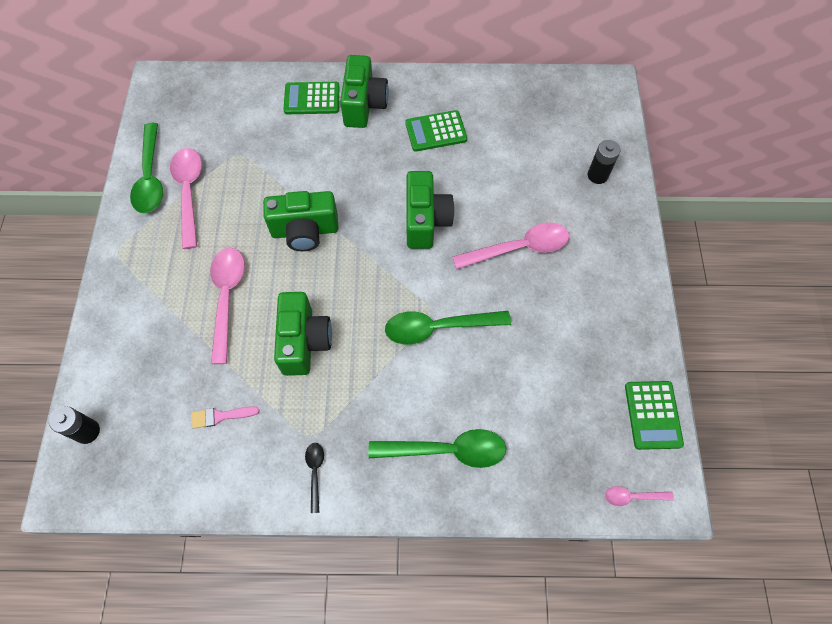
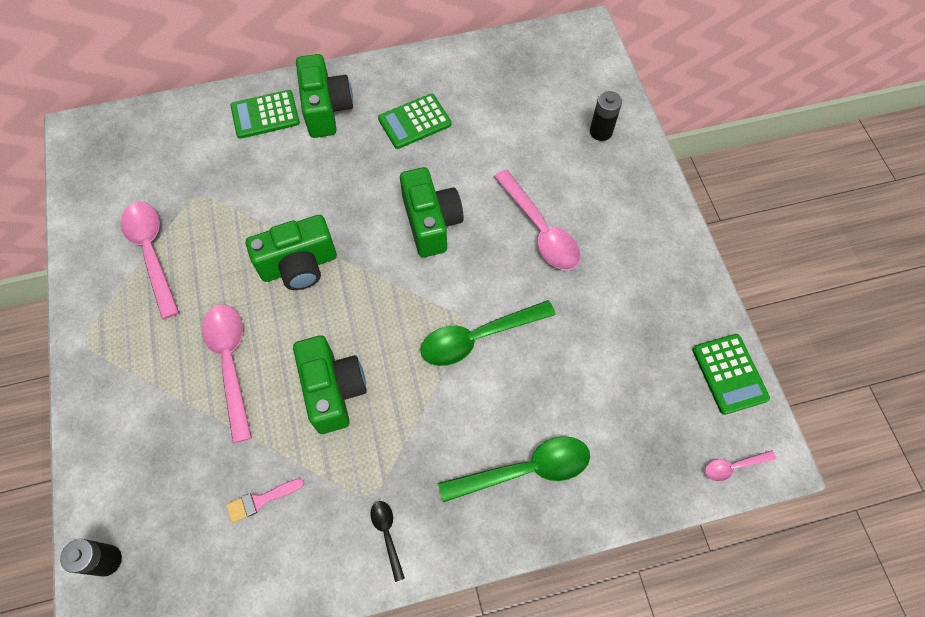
camera: 15 degrees left, 0 degrees up
(150, 177) = (100, 245): green spoon -> none
(518, 248) = (540, 229): pink spoon -> pink spoon turned 90 degrees clockwise

